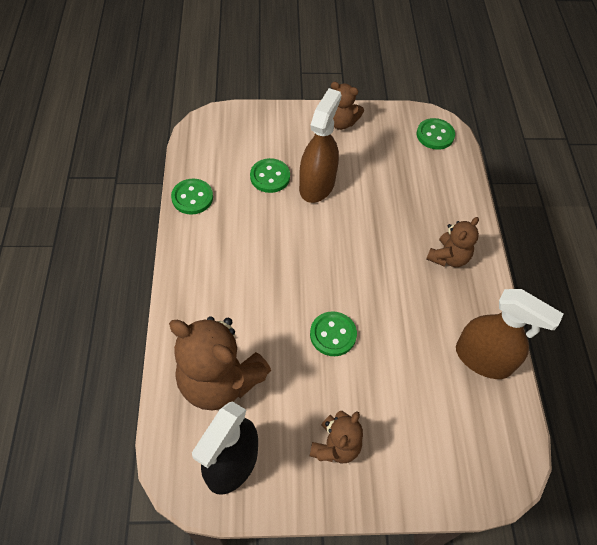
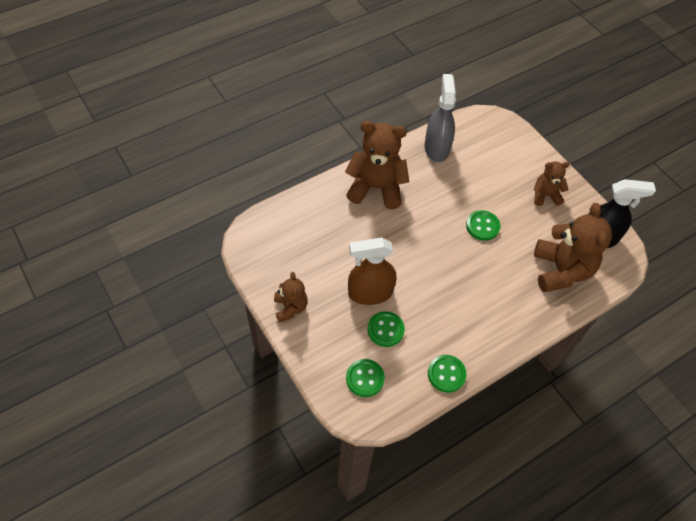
camera: 120 degrees left, 0 degrees up
(435, 135) = (261, 236): green button -> green button (365, 378)
(448, 257) = (376, 188): brown teddy bear -> brown teddy bear, size x1.82
(483, 359) = (436, 148): brown spray bottle -> grey spray bottle

